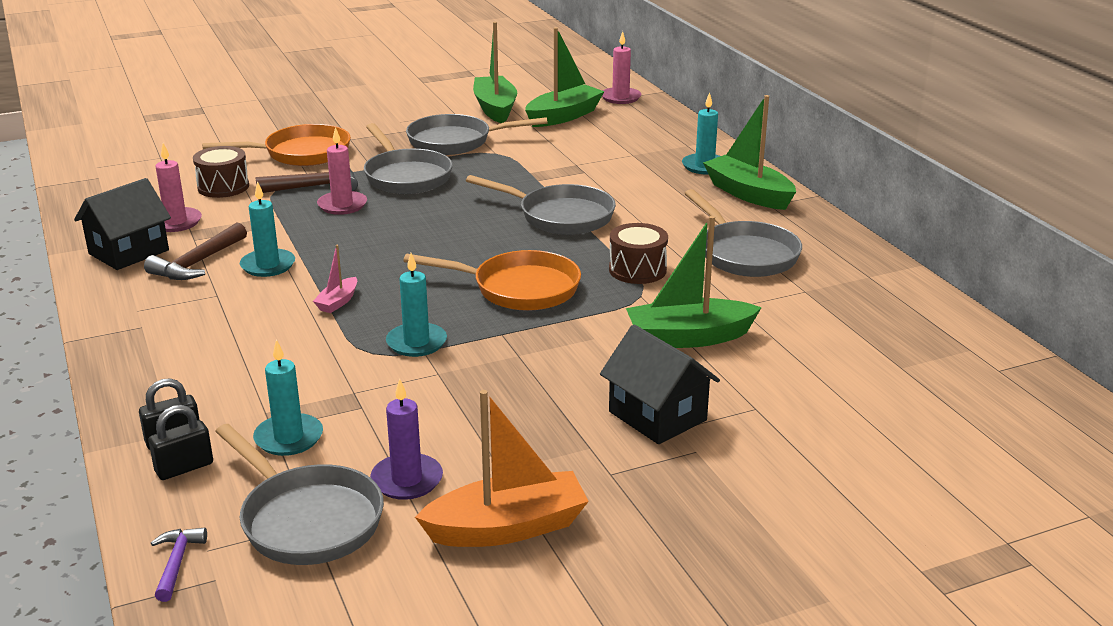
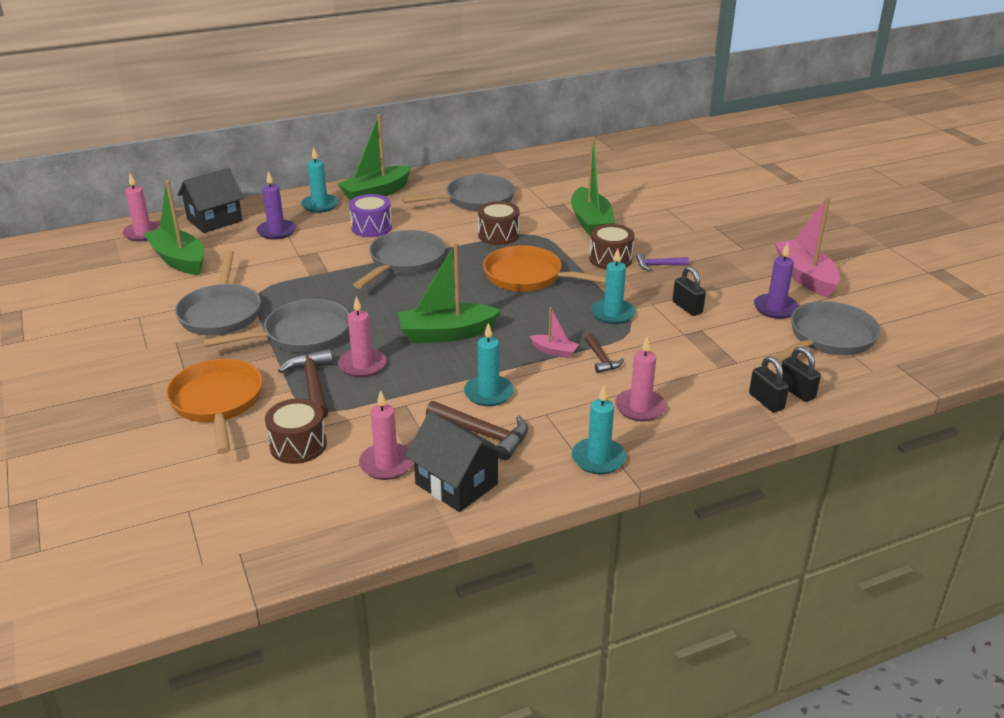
camera: 90 degrees left, 5 degrees up
(177, 562) = (889, 379): purple hammer -> purple hammer (658, 265)
(202, 350) = (640, 407): none -> pink candle
(289, 438) = (747, 354): turquoise candle -> turquoise candle (598, 459)
(311, 330) = (601, 359): none -> brown hammer
(422, 400) = (687, 307): none -> black padlock
(495, 108) = (138, 294): green boat -> green boat (446, 334)
(507, 528) = (805, 277): orange boat -> pink boat
(519, 289) = (528, 277): orange pan -> orange pan turned 75 degrees counterclockwise
(569, 348) = (610, 259): none -> brown drum
(632, 150) = (276, 231): none -> purple candle
(649, 195) = (371, 227): none -> purple drum
(657, 416) = (682, 234): black house -> black house (214, 220)

